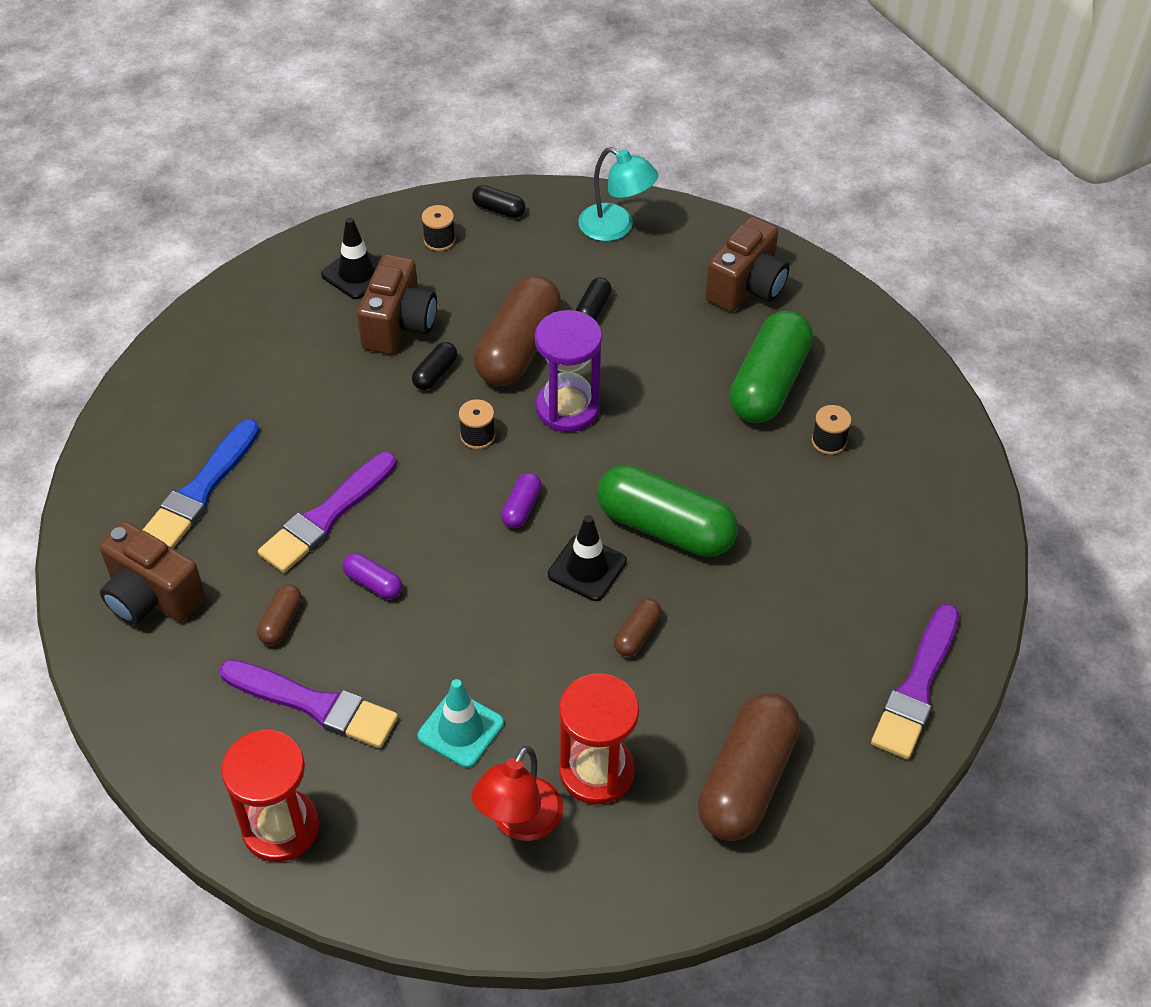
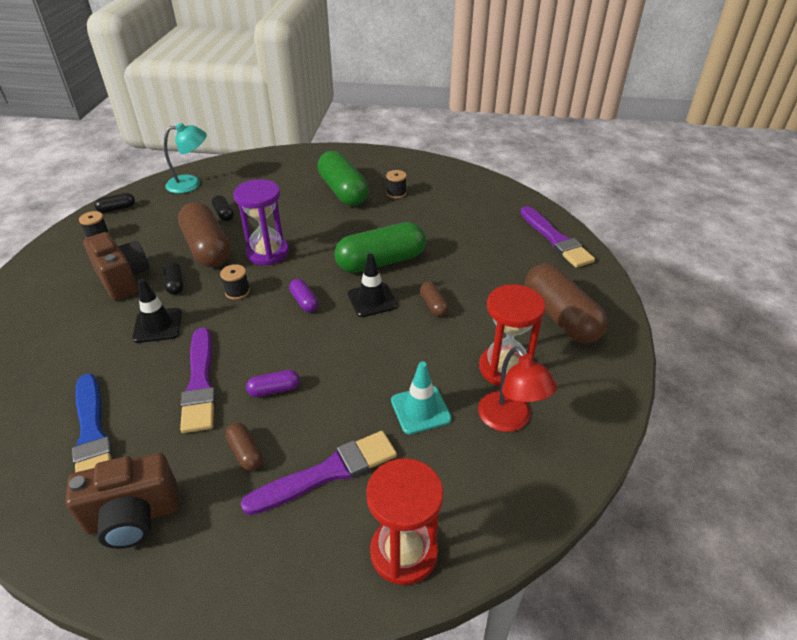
camera: 50 degrees left, 10 degrees down
(356, 273) = (63, 275): black traffic cone -> black traffic cone (158, 325)
(746, 287) = (283, 170): brown camera -> none

